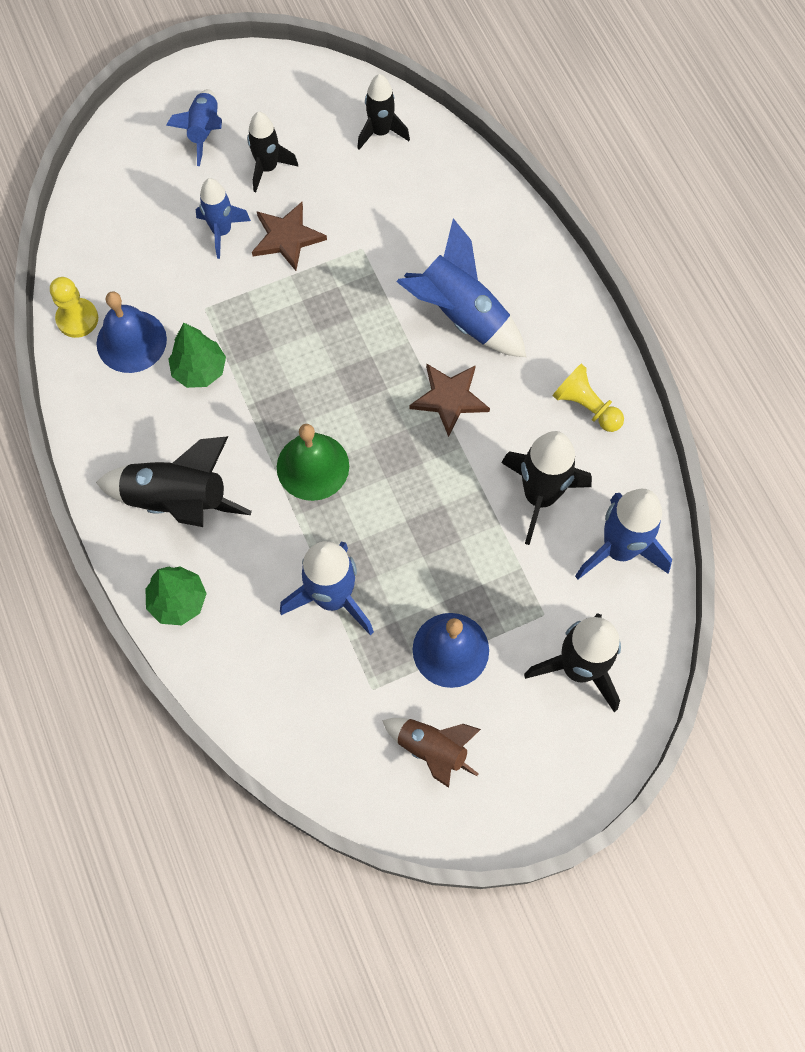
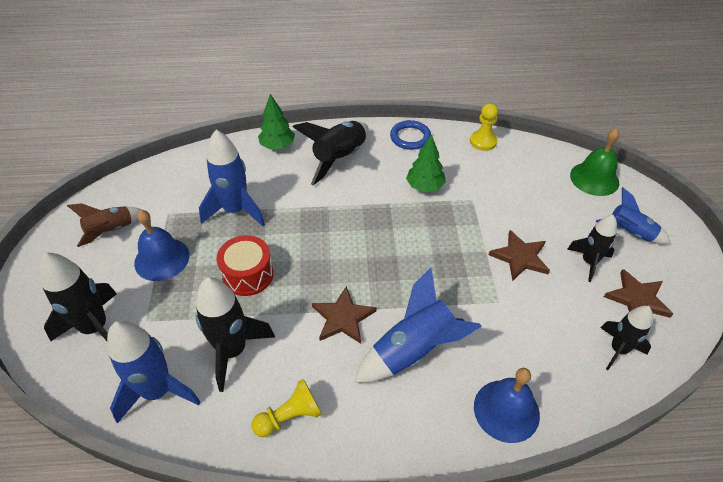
camera: 110 degrees right, 20 degrees down
(98, 418) = (410, 137): none -> blue ring
(131, 341) = (458, 161): blue bell -> blue bell (506, 410)
(222, 231) = (534, 222): blue rocket -> none
(305, 119) = (637, 299): none -> brown star
(313, 466) = (329, 224): green bell -> green bell (594, 178)
(432, 529) = (248, 275): none -> red drum

